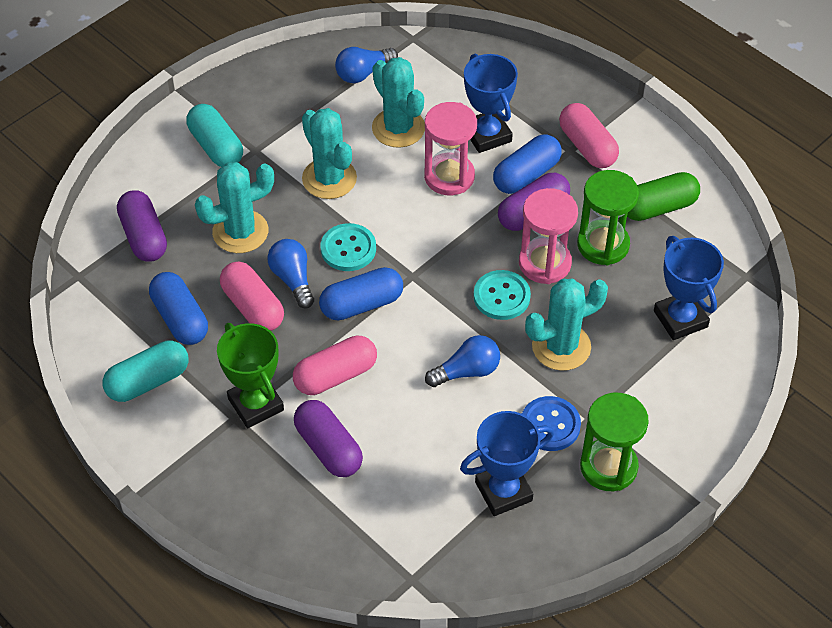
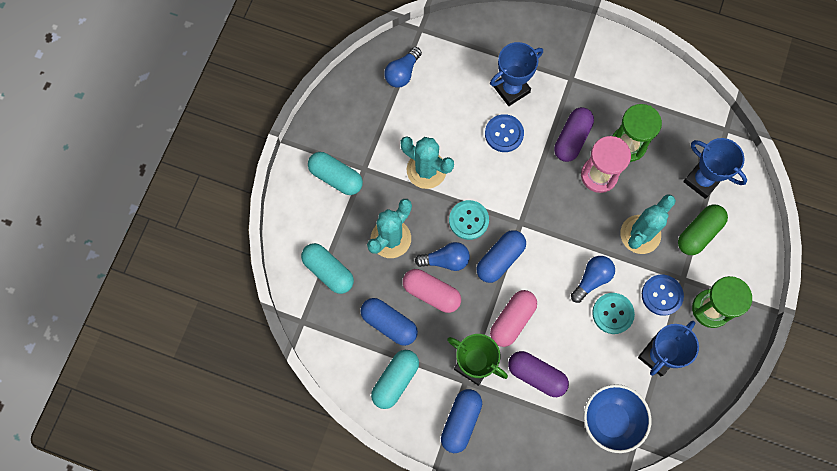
camera: 25 degrees left, 20 degrees up
(144, 236) = (328, 271): purple capsule -> turquoise capsule
(293, 279) = (445, 260): blue light bulb -> blue light bulb turned 135 degrees clockwise
(395, 539) = (611, 420): none -> blue bowl
(398, 128) = (450, 109): turquoise cactus -> none
(449, 176) = (504, 134): pink hourglass -> blue button
(487, 135) = (511, 89): blue trophy -> blue trophy turned 75 degrees counterclockwise
(501, 296) = (585, 213): turquoise button -> turquoise button (612, 313)
(526, 175) = (553, 111): blue capsule -> blue capsule (461, 422)
(587, 146) = (580, 71): pink capsule -> none
(658, 207) = (648, 100): green capsule -> green capsule (698, 233)

